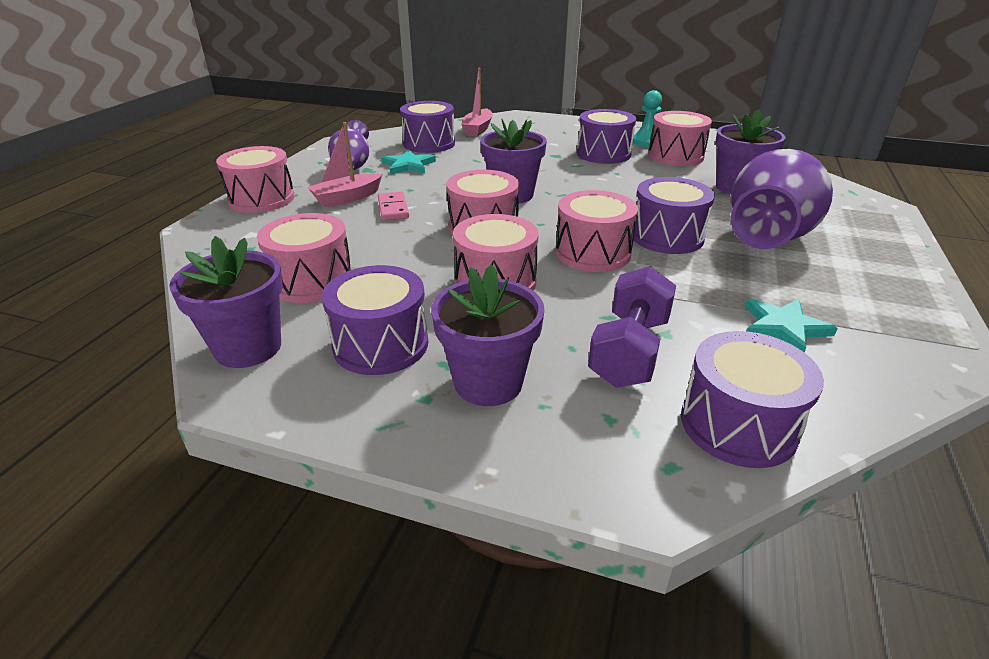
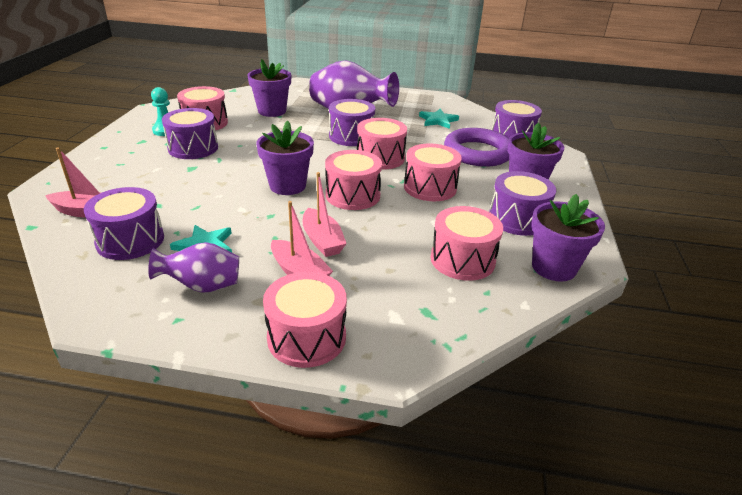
camera: 100 degrees left, 0 degrees up
(393, 208) = (322, 240): pink domino -> pink boat
(629, 351) = (477, 153): purple dumbbell -> purple ring

